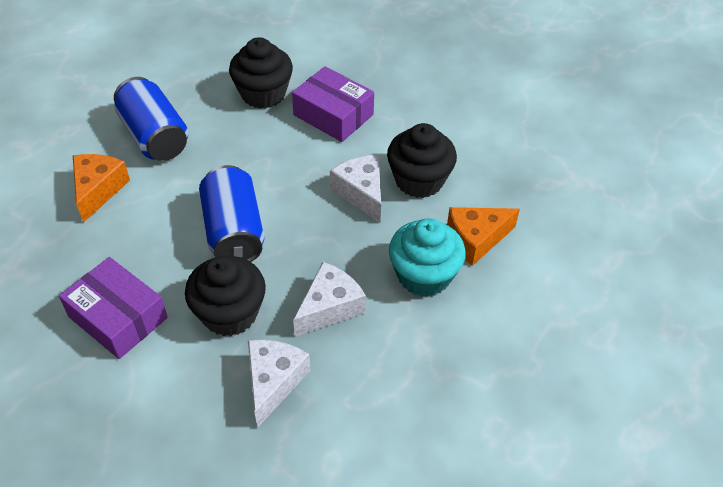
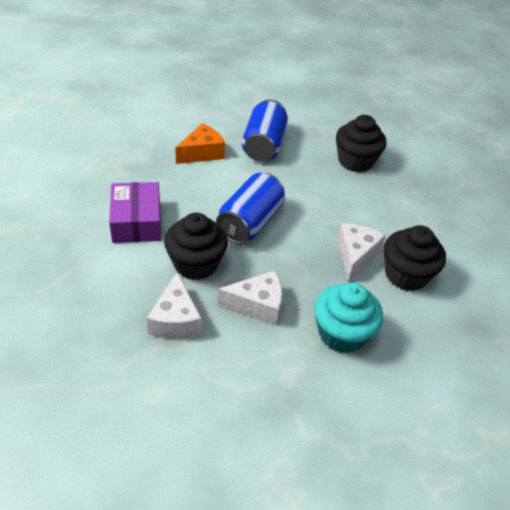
camera: 40 degrees right, 5 degrees down
(273, 382) = (175, 320): white cheese -> white cheese turned 120 degrees clockwise
(333, 115) = (389, 199): purple box -> none
(476, 239) = (406, 339): orange cheese -> none

